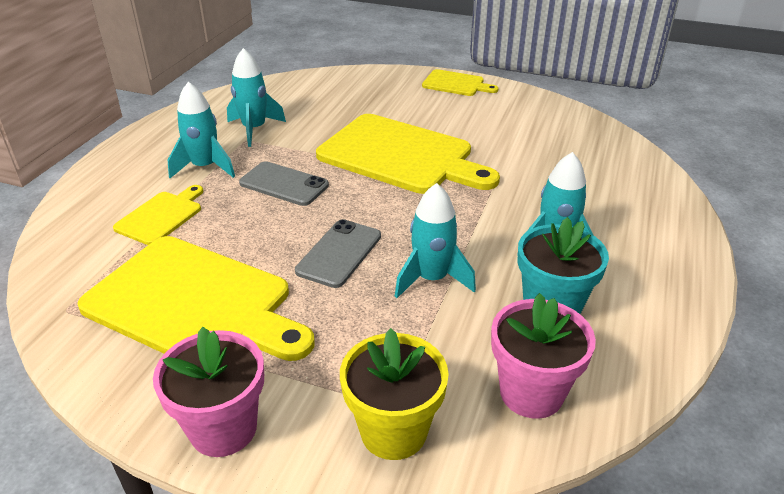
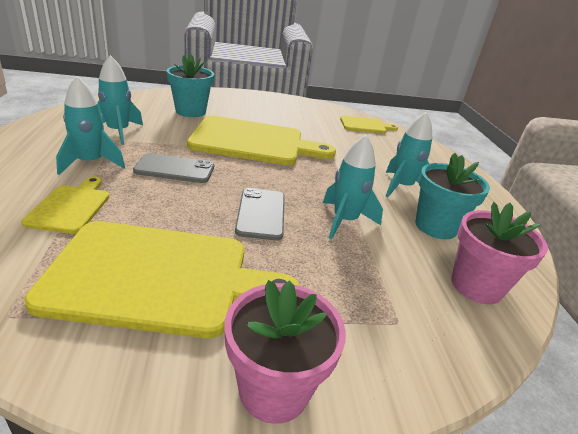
camera: 30 degrees left, 5 degrees down
(353, 104) = (190, 111): none -> turquoise flower pot
(393, 431) = (416, 343): yellow flower pot -> none
(456, 84) = (255, 97): yellow cutting board -> yellow cutting board (365, 125)

